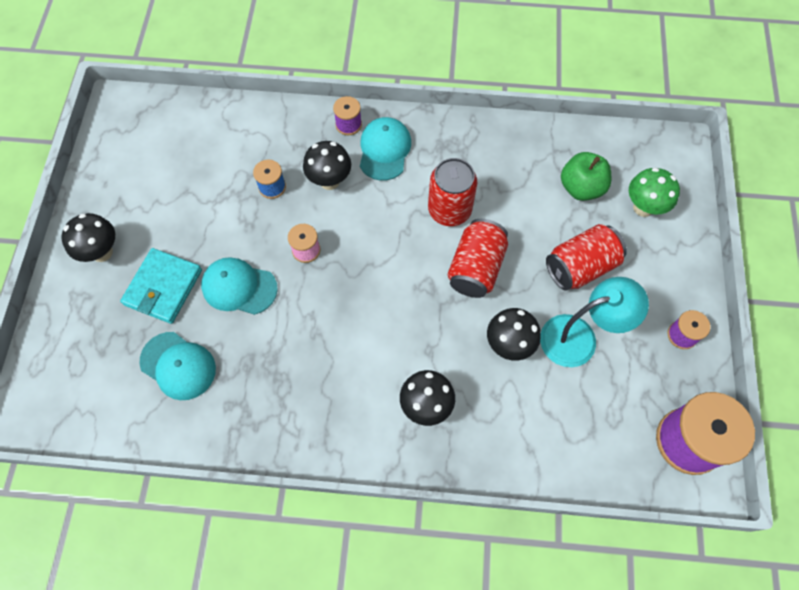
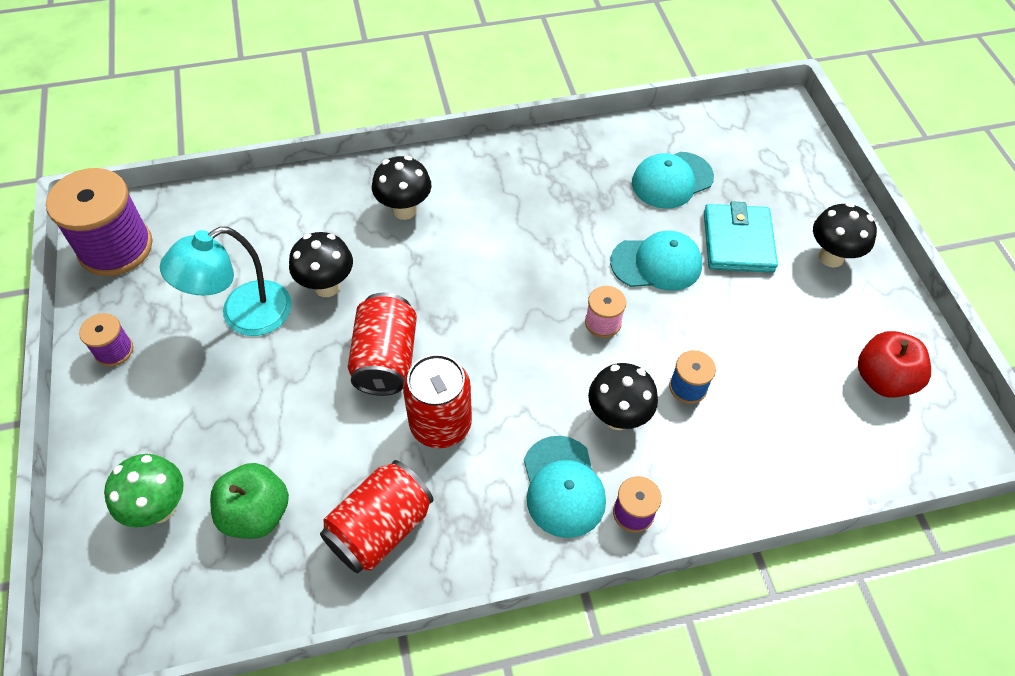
camera: 160 degrees right, 10 degrees down
(140, 155) = (883, 379): none -> red apple
(178, 366) = (672, 180): turquoise cap -> turquoise cap turned 45 degrees counterclockwise
(580, 266) = (248, 398): red can -> red can (380, 528)

